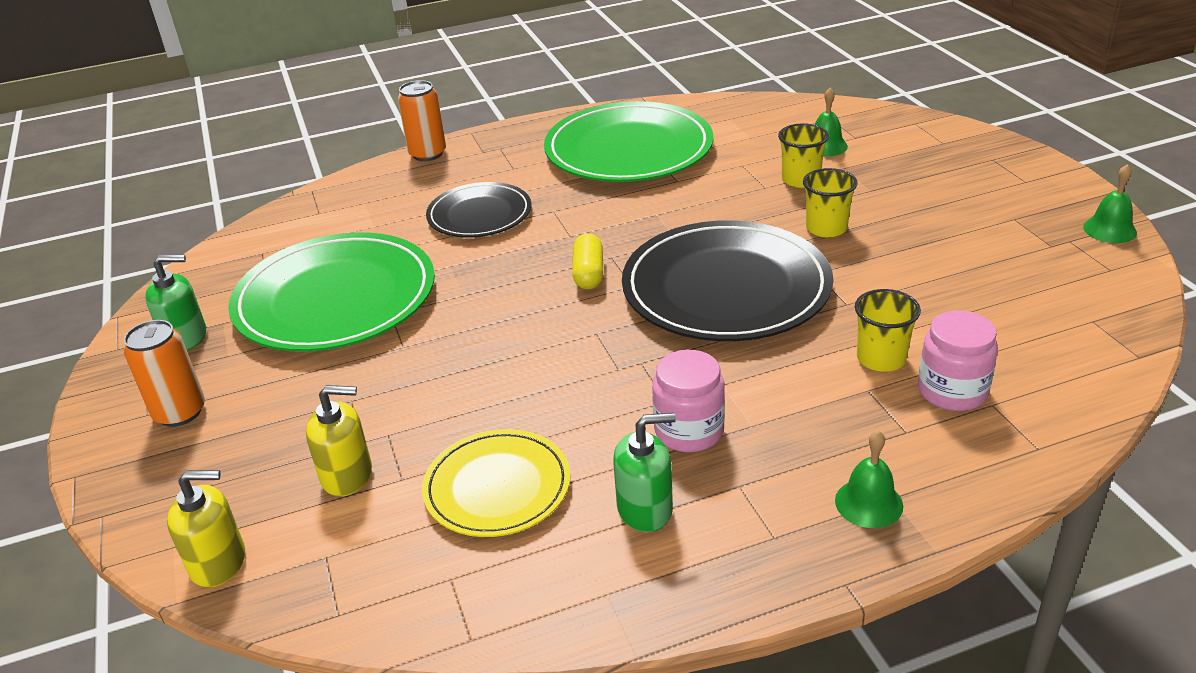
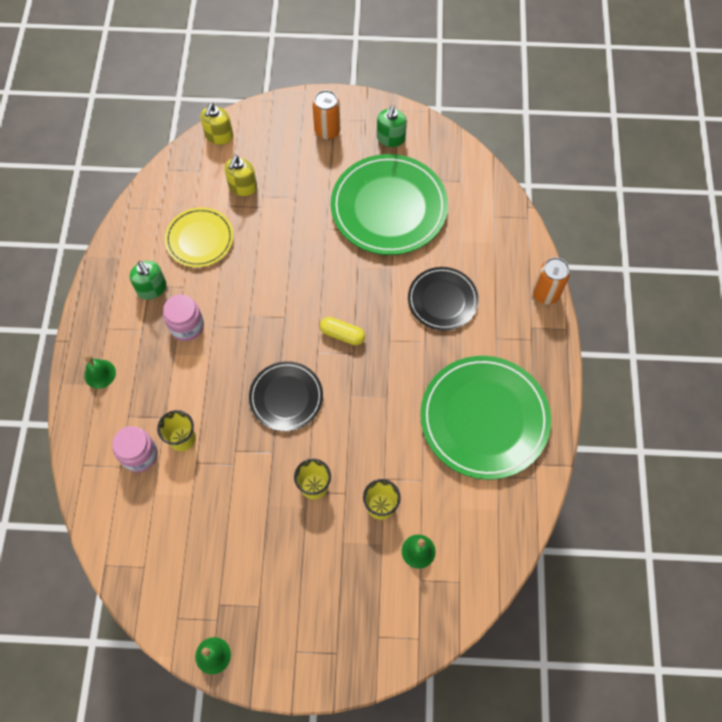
camera: 110 degrees right, 30 degrees up
(645, 509) = (152, 288): green soap dispenser -> green soap dispenser turned 45 degrees counterclockwise
(726, 288) = (286, 397): black plate -> black plate, size x0.58

